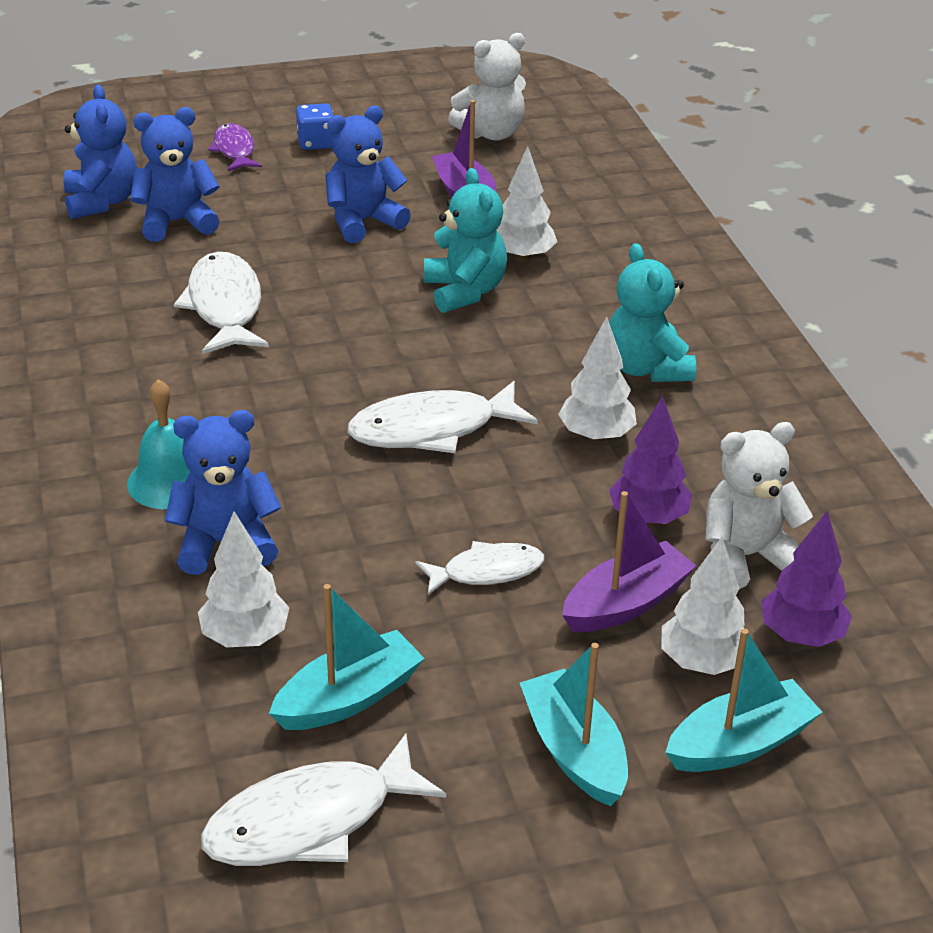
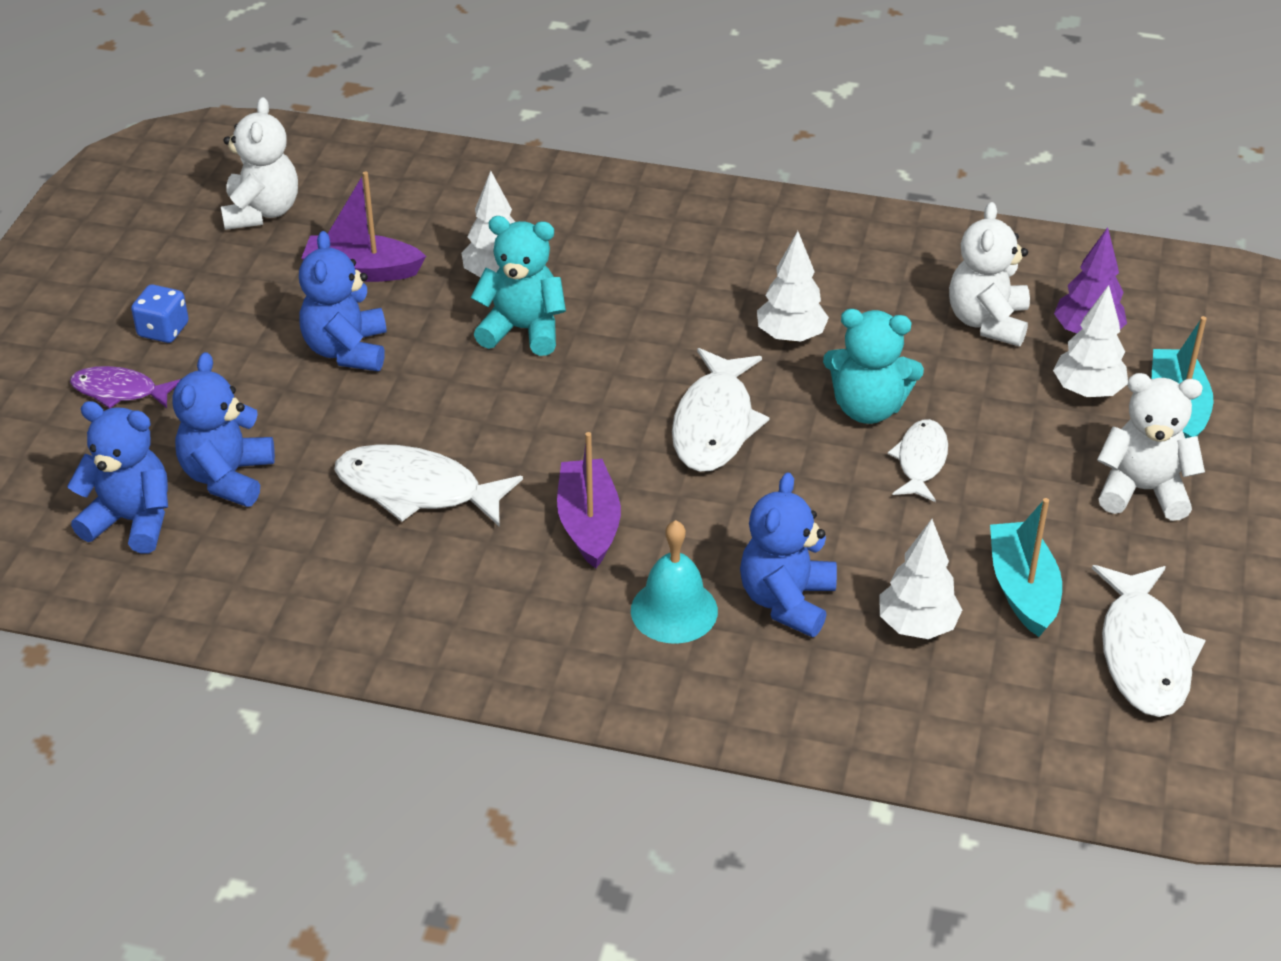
camera: 60 degrees left, 5 degrees up
(574, 751) = (1142, 490): turquoise boat -> white teddy bear
(626, 603) = (1002, 402): purple boat -> purple boat (589, 524)
(646, 368) = (720, 273): turquoise teddy bear -> turquoise teddy bear (868, 408)
(648, 518) = (912, 351): purple tree -> none

